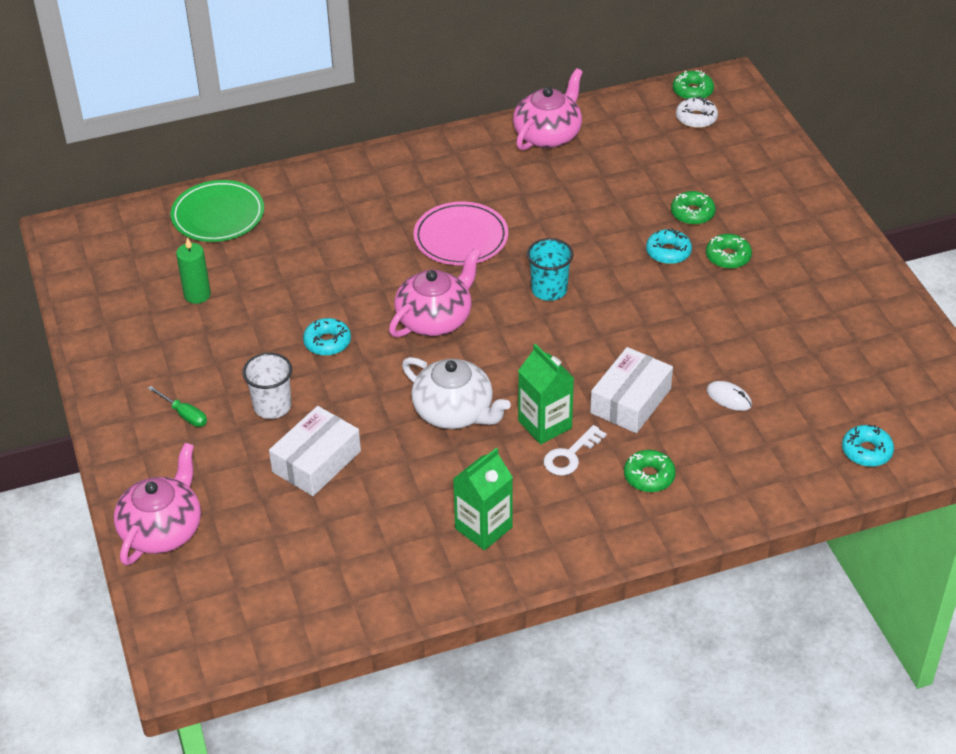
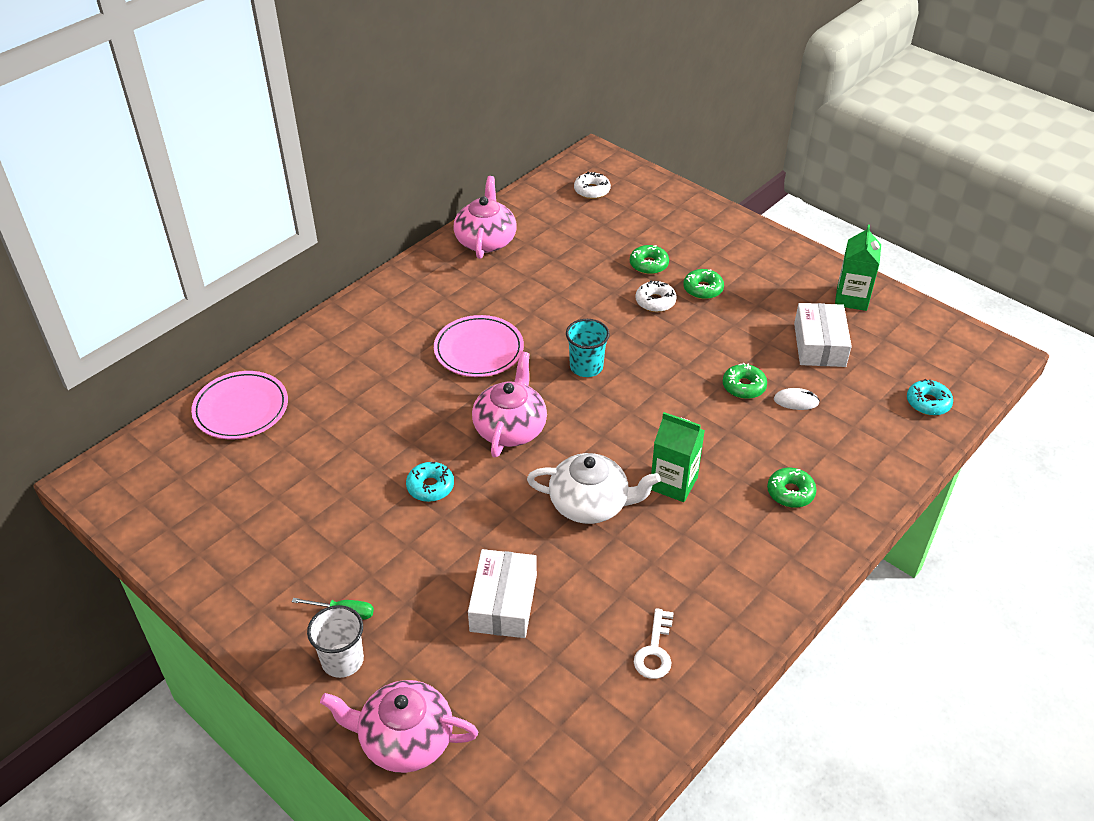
camera: 30 degrees left, 0 degrees up
(162, 529) = (404, 739): pink teapot -> pink teapot turned 75 degrees counterclockwise
(197, 295) = (273, 490): green candle -> none
(218, 215) = (241, 409): green plate -> pink plate
(272, 406) = (423, 568): white cup -> white cup (342, 660)
(483, 528) = (696, 599): green carton -> green carton (851, 298)
(570, 455) = (715, 501): white key -> white key (655, 650)
(630, 401) = (724, 434): white box -> white box (819, 345)
(668, 252) = (655, 301): turquoise donut -> white donut
(692, 91) = (572, 171): green donut -> green donut (744, 386)

